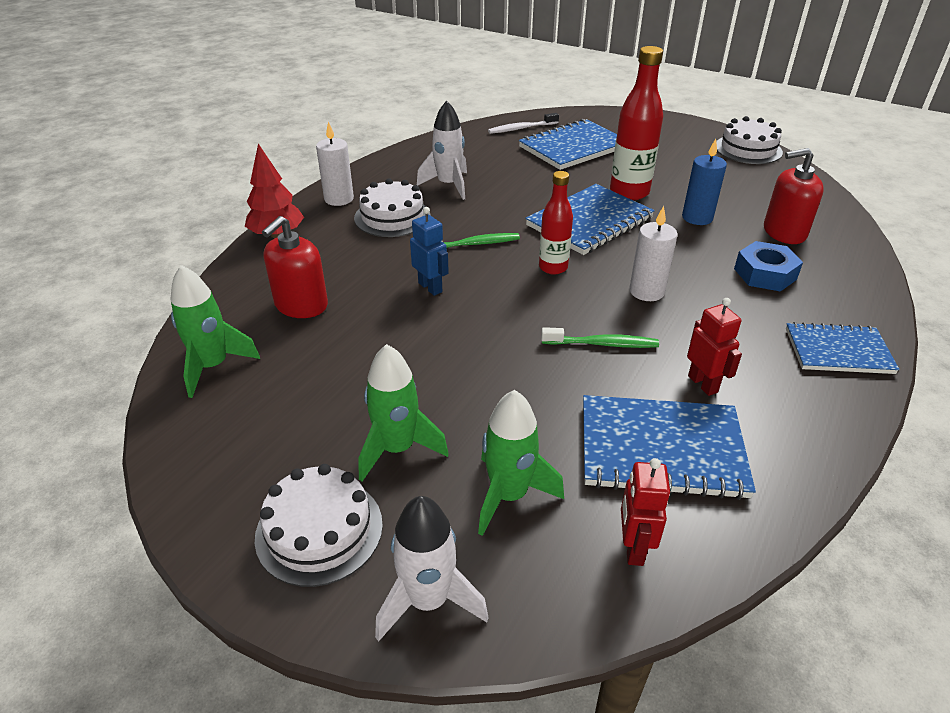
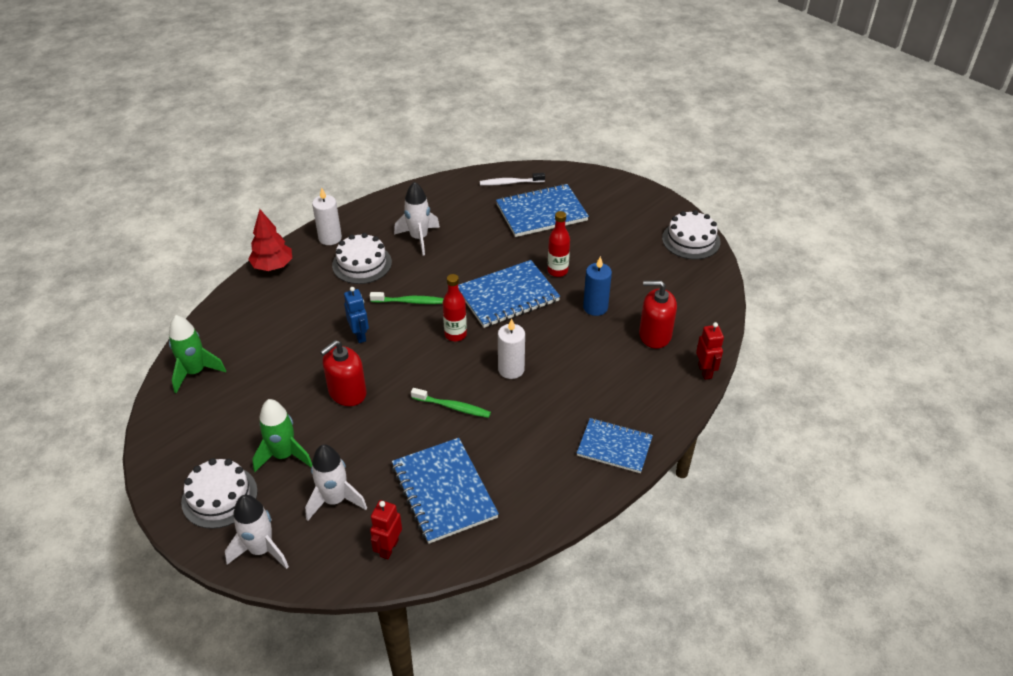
camera: 15 degrees right, 5 degrees up
(301, 305) = (267, 333): red soap dispenser -> red soap dispenser (347, 392)
(509, 495) = (335, 500): green rocket -> white rocket
(629, 192) = (557, 271): red bottle -> red bottle, size x0.63
(661, 449) = (444, 492): blue notebook -> blue notebook turned 45 degrees clockwise
(703, 384) = (501, 452): red robot -> red robot (705, 371)
(765, 274) = (610, 371): blue nut -> none

